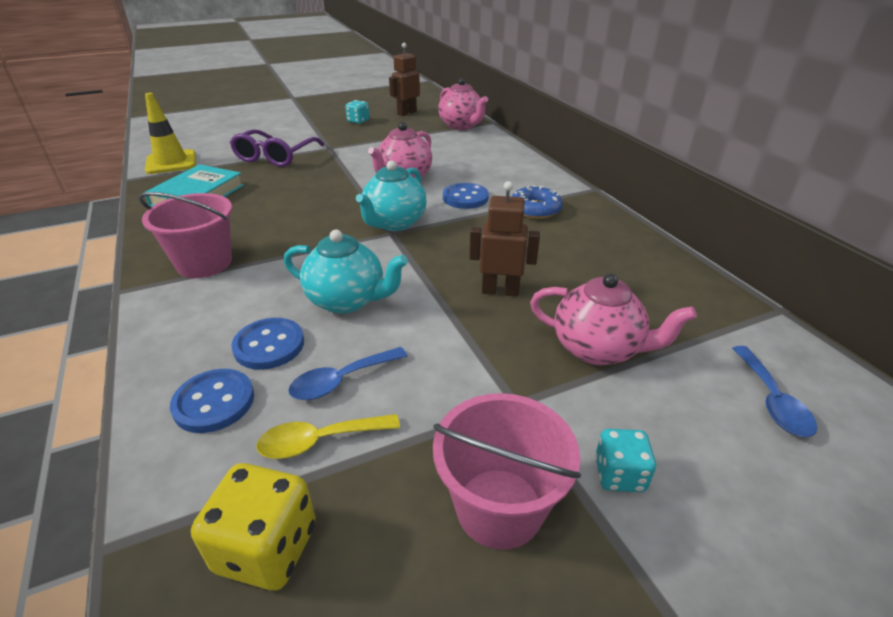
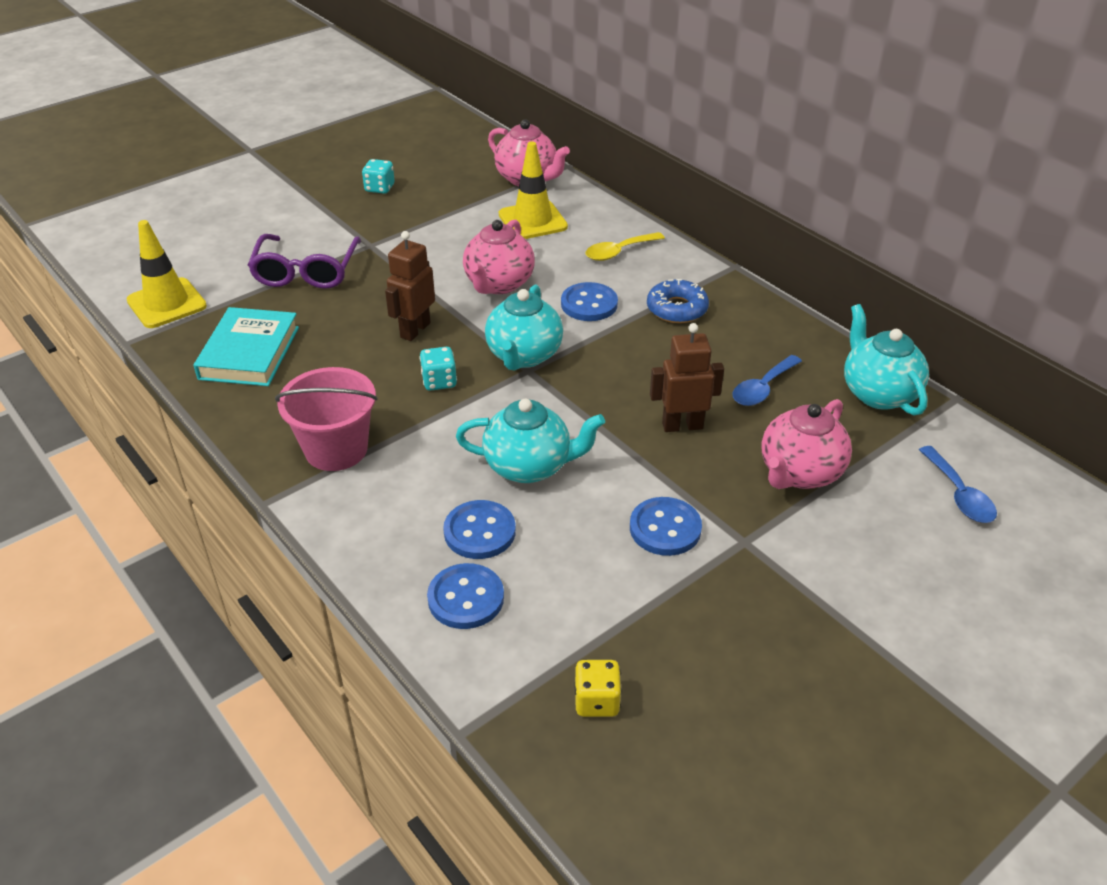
camera: 15 degrees left, 5 degrees up
(267, 548) = (597, 701): yellow dice -> yellow dice, size x0.63
(319, 441) = (587, 611): yellow spoon -> yellow spoon (618, 252)
(341, 380) = (574, 553): blue spoon -> blue spoon (762, 388)
(406, 113) = (439, 162): brown robot -> brown robot (415, 330)
(441, 375) = (665, 528): none -> blue button
(451, 147) = (532, 221): none -> yellow traffic cone
(499, 507) = (765, 630): pink bucket -> none
(598, 349) = (799, 473): pink teapot -> pink teapot turned 120 degrees clockwise
(619, 475) = (850, 585): turquoise dice -> turquoise dice (439, 381)
(699, 293) = (878, 393): none -> turquoise teapot

